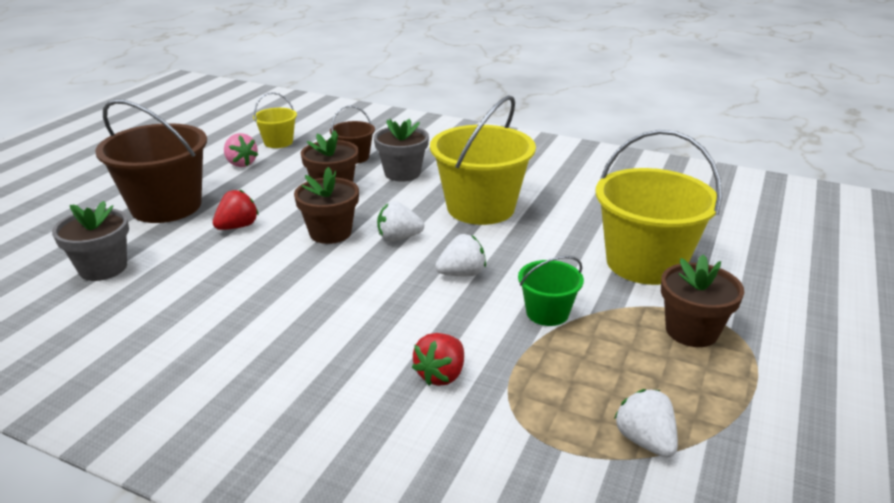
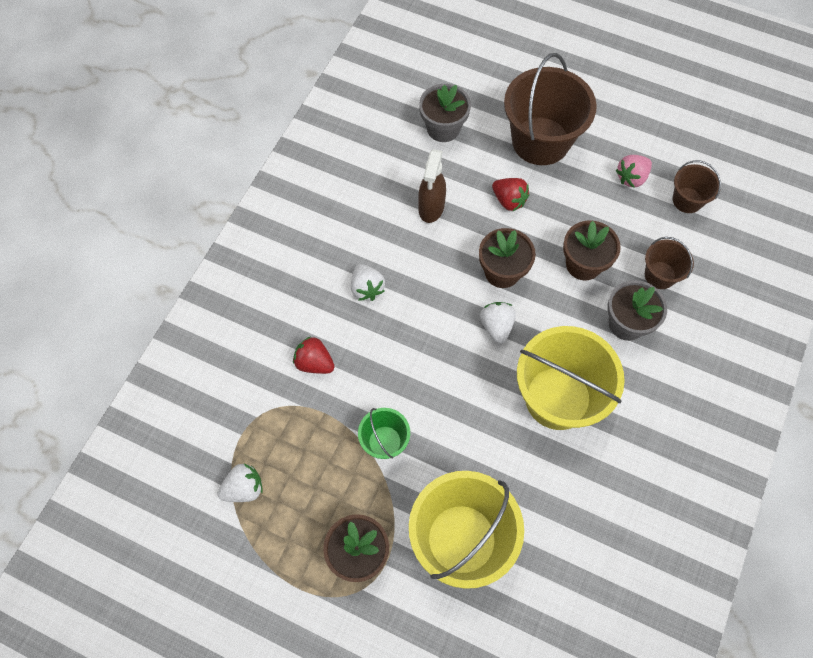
camera: 90 degrees right, 35 degrees up
(224, 278) = (431, 208): none -> brown spray bottle
(278, 142) = (687, 200): yellow bucket -> brown bucket
(462, 274) = (440, 378): white strawberry -> white strawberry (367, 288)

